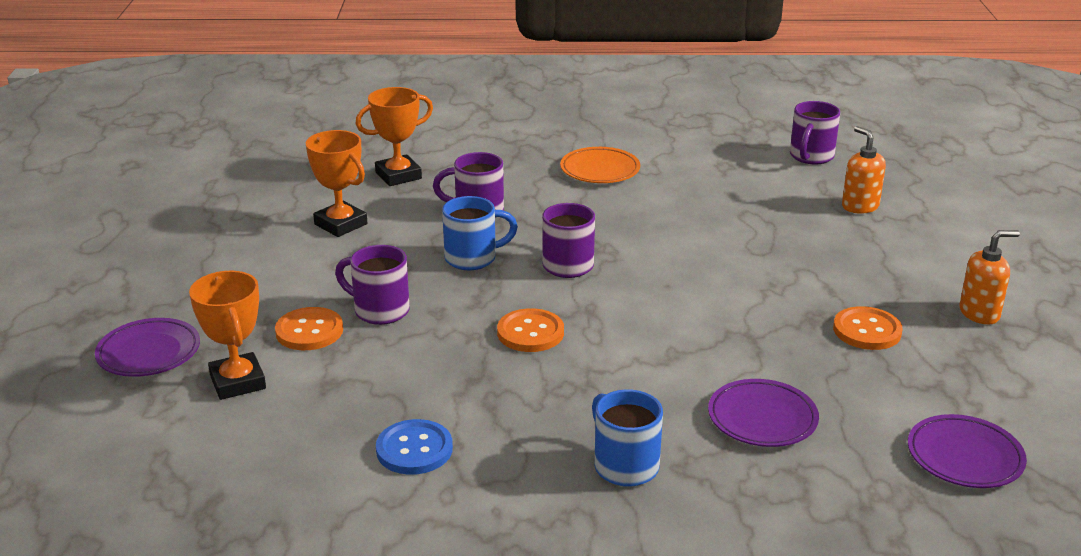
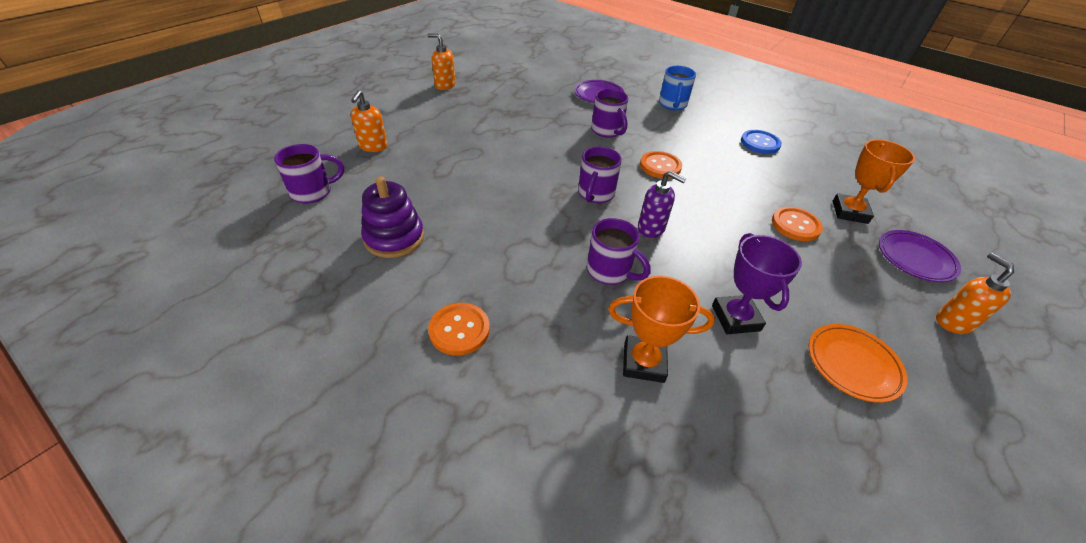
camera: 145 degrees left, 15 degrees up
(118, 302) = (953, 322): none -> orange soap dispenser
(341, 224) = (735, 318): orange trophy -> purple trophy
(379, 310) = (741, 219): purple mug -> purple mug (607, 131)
(473, 258) = (651, 228): blue mug -> purple soap dispenser
(600, 170) = (466, 263): orange plate -> orange plate (852, 364)
(683, 160) = (394, 238): none -> purple stacking toy
(867, 331) = (502, 100): orange button -> orange button (459, 330)
(964, 457) = (548, 62): purple plate -> none

